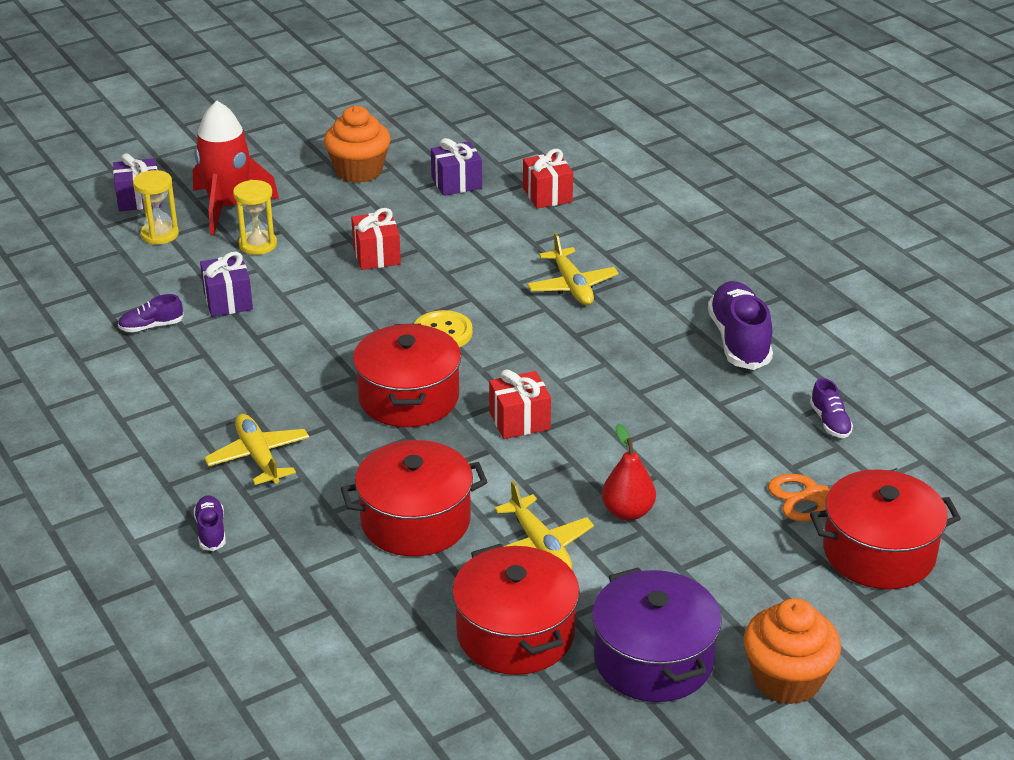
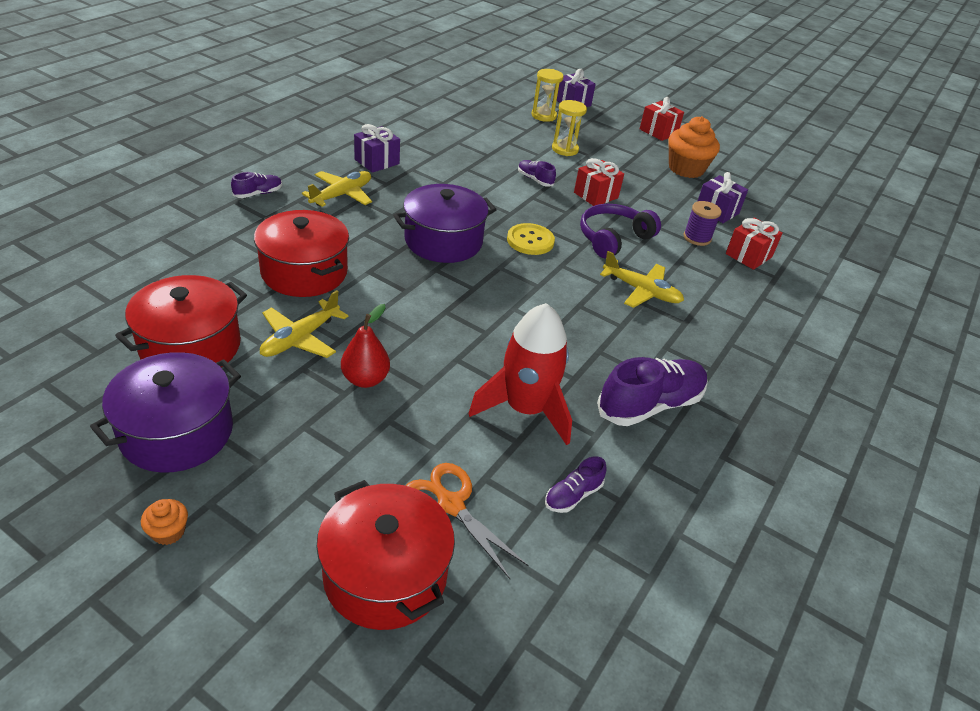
camera: 60 degrees right, 5 degrees up
(151, 326) = (449, 132): purple shoe -> purple shoe (535, 179)
(228, 207) = (594, 131): red rocket -> red rocket (525, 409)
(228, 301) = (496, 151): purple gift -> purple gift (377, 162)
(408, 397) = (443, 241): red pot -> purple pot
(469, 272) = (613, 238): none -> purple headphones
(499, 216) = (697, 238): none -> purple spool
(519, 421) = (449, 298): red gift -> red gift (658, 131)
(572, 286) = (641, 291): yellow plane -> yellow plane turned 105 degrees counterclockwise
(787, 679) = (168, 532): orange cupcake -> orange cupcake, size x0.46

